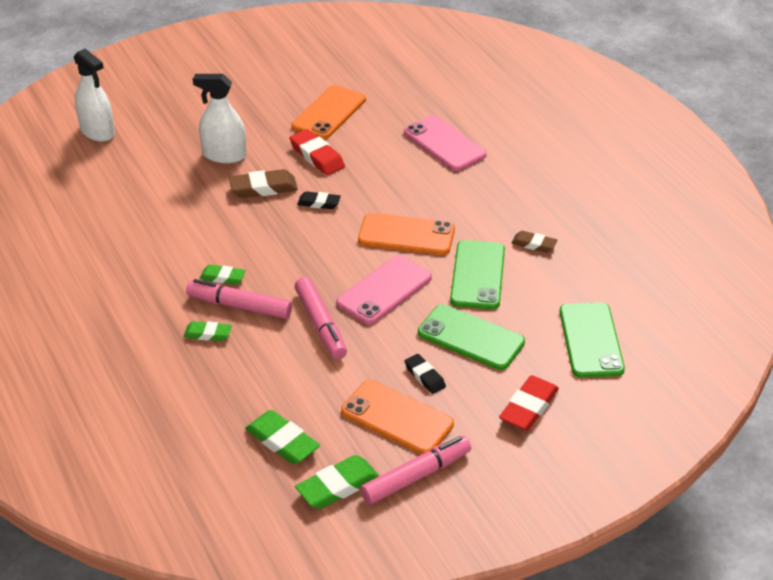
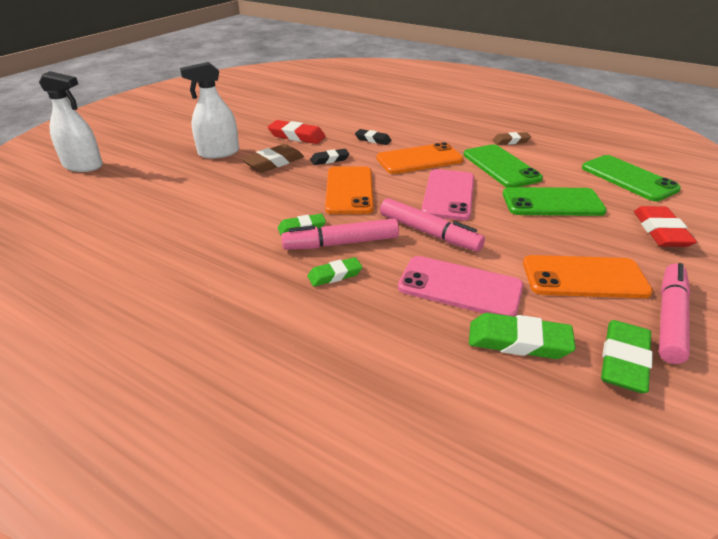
camera: 30 degrees left, 5 degrees down
(329, 113) = (279, 114): orange phone -> orange phone (349, 190)
(425, 376) = (559, 239): black eraser -> black eraser (373, 139)
(444, 144) = (380, 110): pink phone -> pink phone (460, 287)

